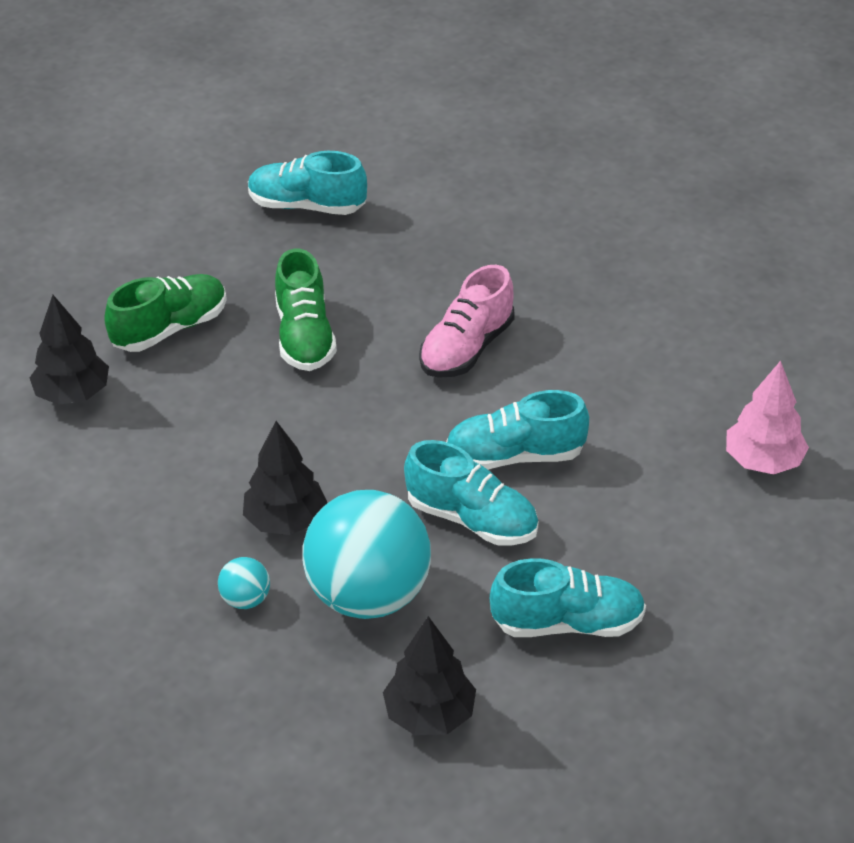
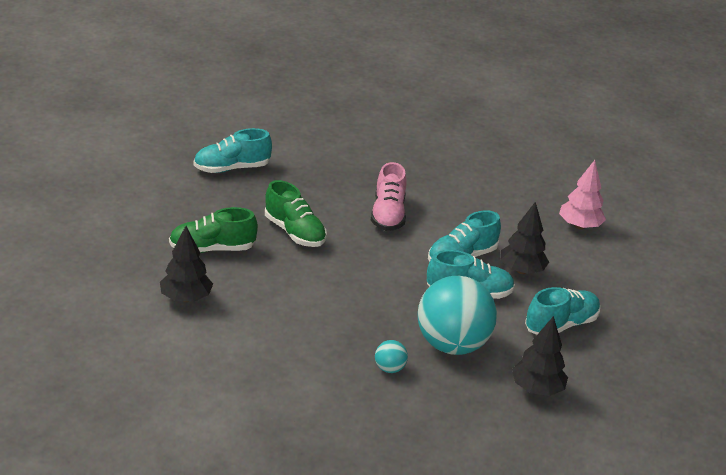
camera: 35 degrees left, 10 degrees down
(170, 328) = (212, 249): green shoe -> green shoe turned 120 degrees counterclockwise
(286, 520) = (373, 324): black tree -> black tree (521, 270)

